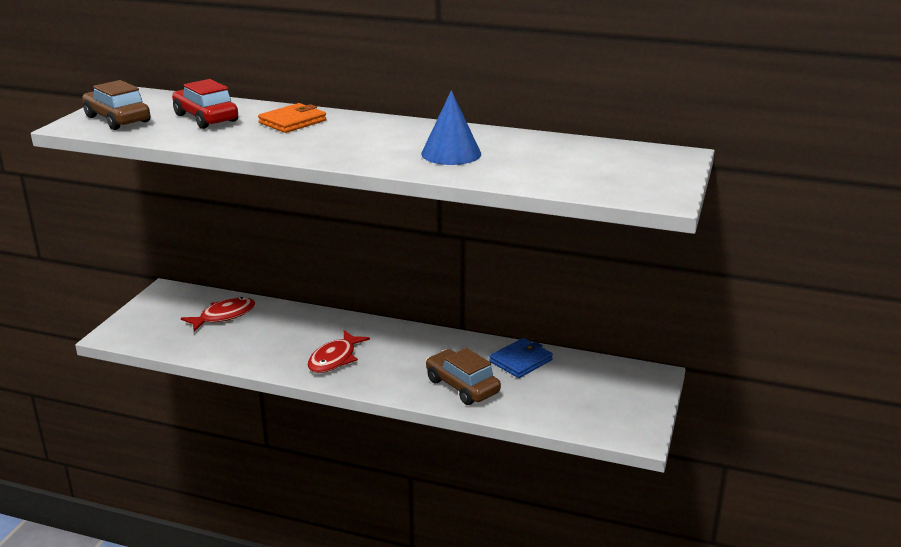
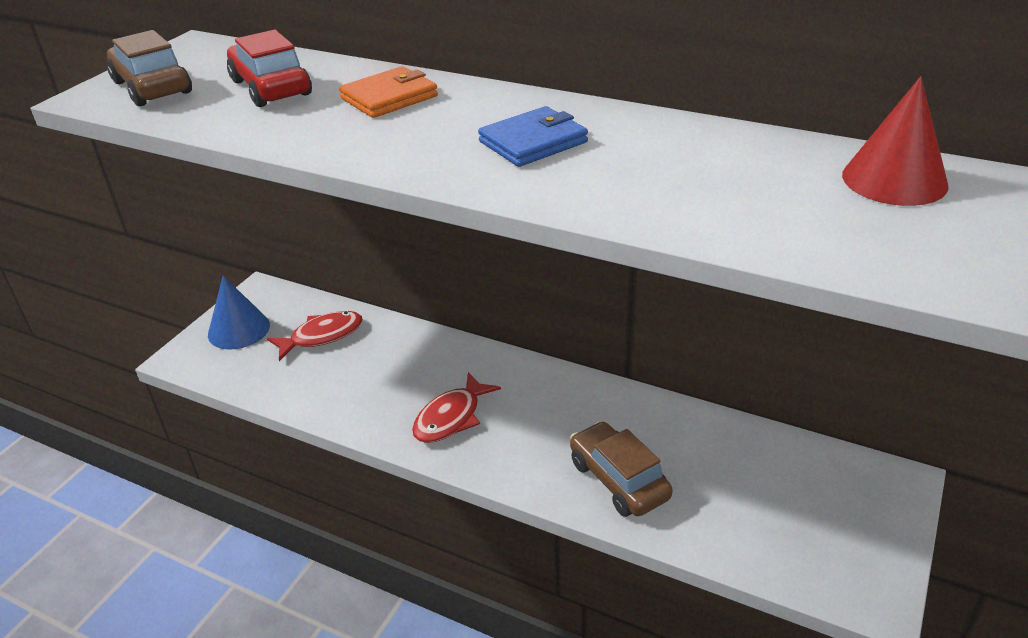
camera: 10 degrees right, 10 degrees up
(451, 153) = (614, 167): blue cone -> blue cone (239, 329)
(521, 361) = (704, 440): blue wallet -> blue wallet (533, 142)
(619, 155) = (894, 180): none -> red cone

